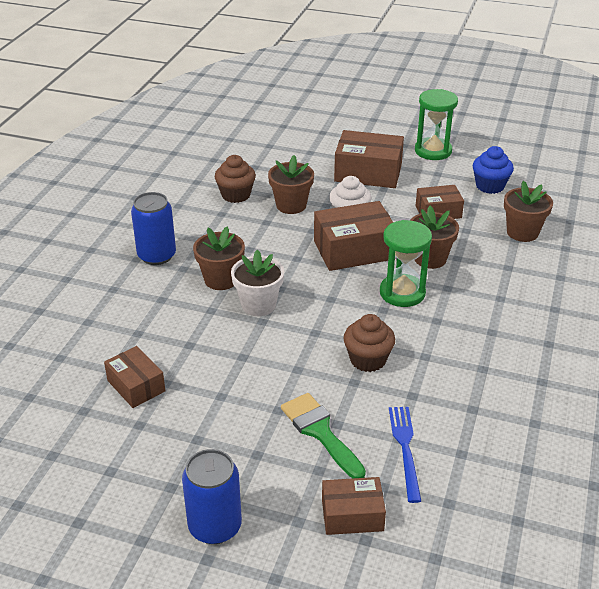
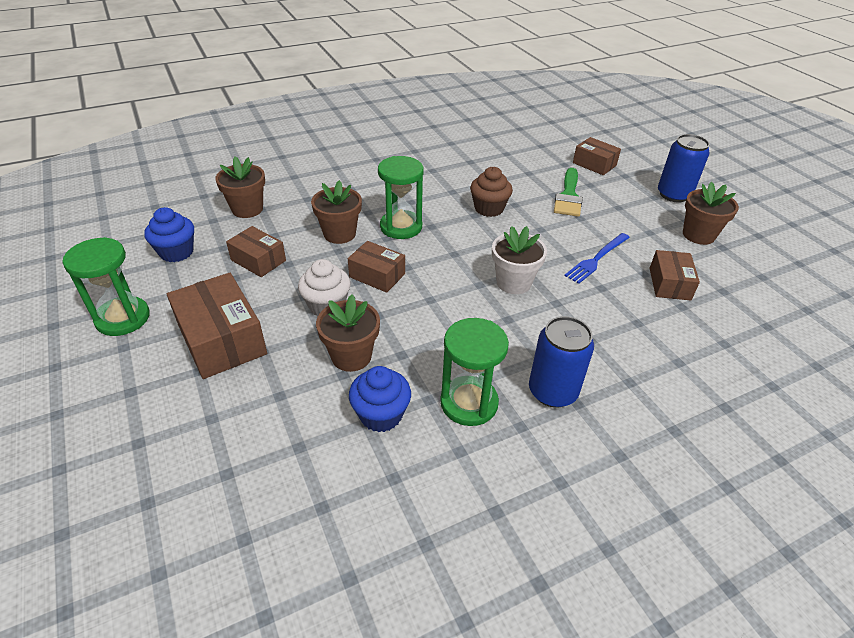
camera: 135 degrees left, 5 degrees up
(198, 224) = (469, 403): none -> green hourglass
(221, 279) = (518, 323): brown flower pot -> brown flower pot (698, 235)
(236, 195) = (381, 415): brown cupcake -> blue cupcake
(354, 250) = (377, 275): brown box -> brown box, size x0.61
(405, 449) = (532, 168): blue fork -> blue fork (596, 259)

